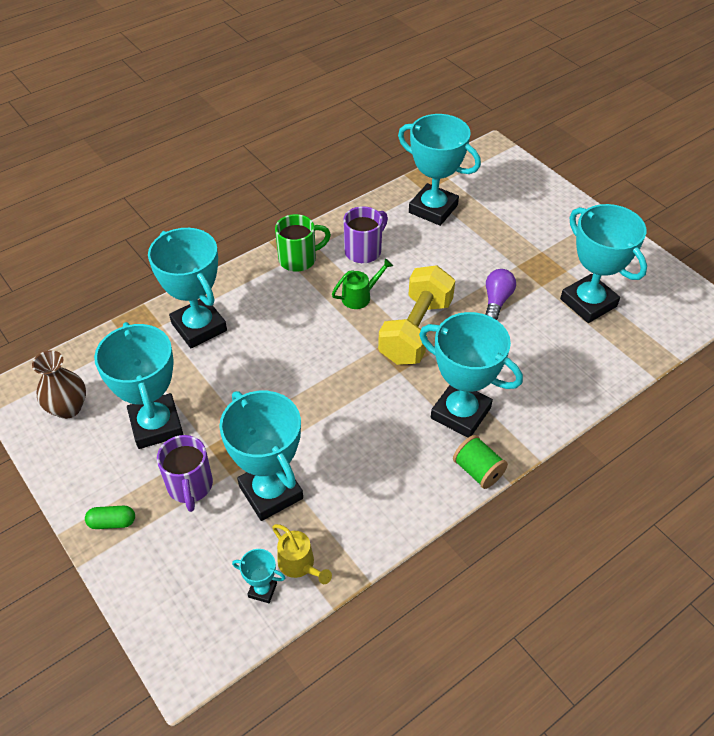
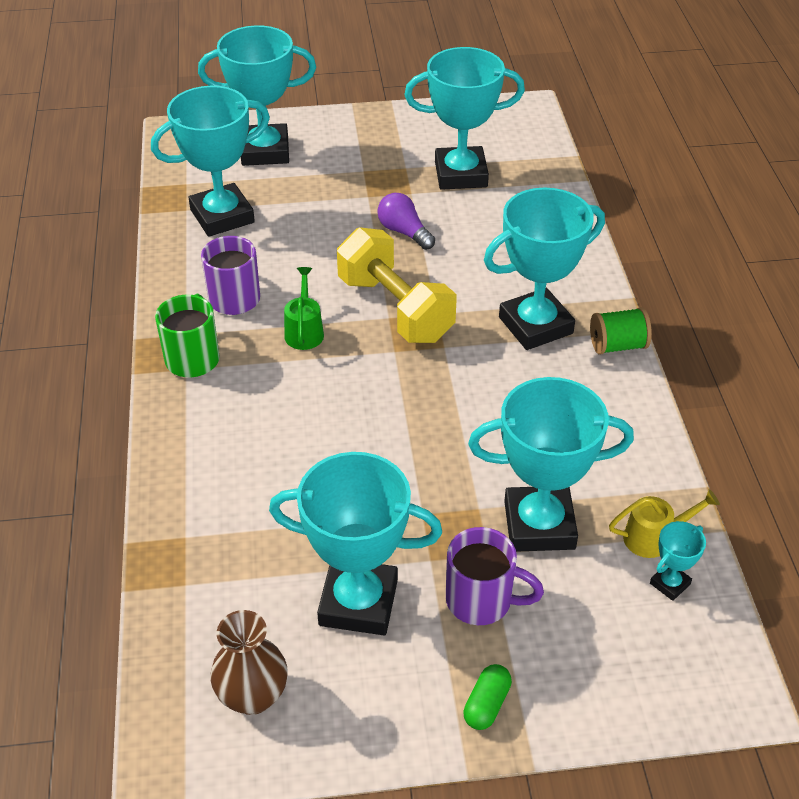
camera: 60 degrees left, 5 degrees down
(199, 327) = (223, 498): turquoise trophy -> turquoise trophy (265, 151)

